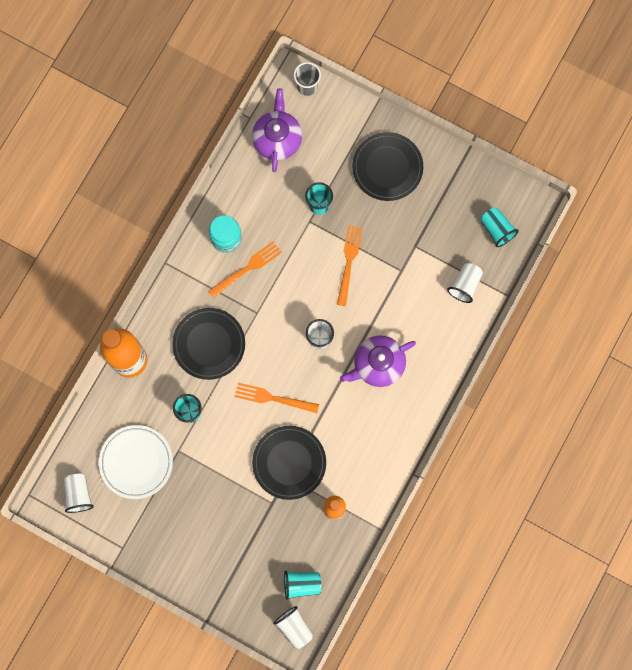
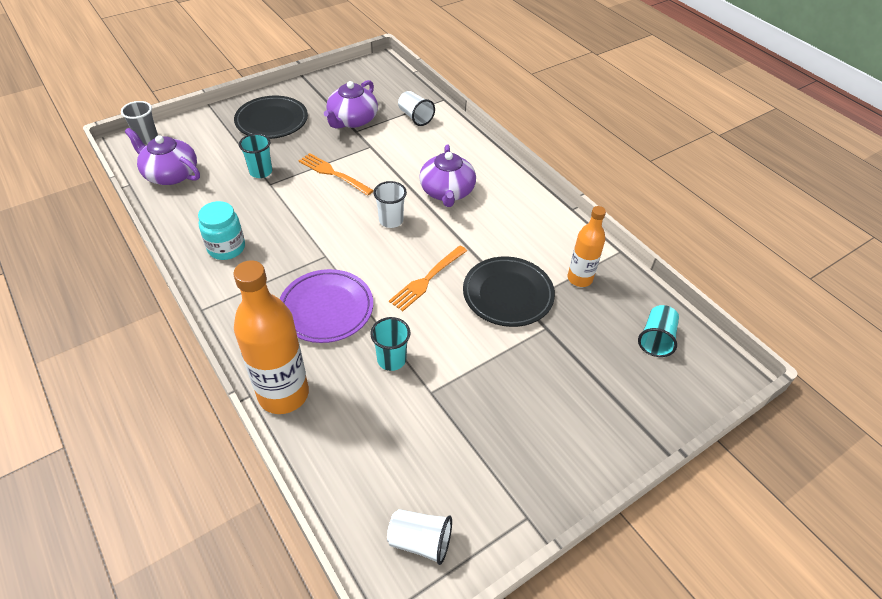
camera: 65 degrees left, 30 degrees down
(136, 462) = (418, 445): white plate -> none
(209, 344) = (326, 309): black plate -> purple plate
(247, 268) = (273, 245): orange fork -> none
(294, 627) = (708, 367): white cup -> none
(428, 233) = (352, 120): none -> purple teapot
(496, 230) = (383, 86): turquoise cup -> none

